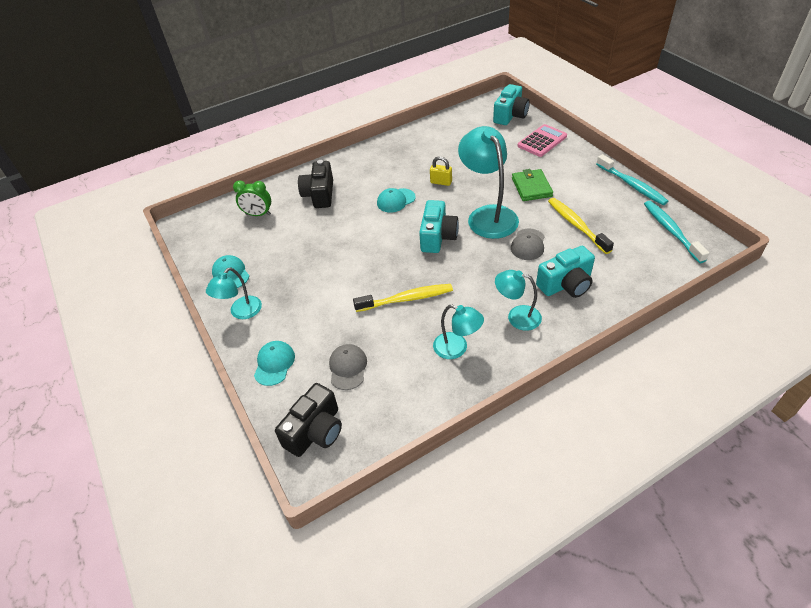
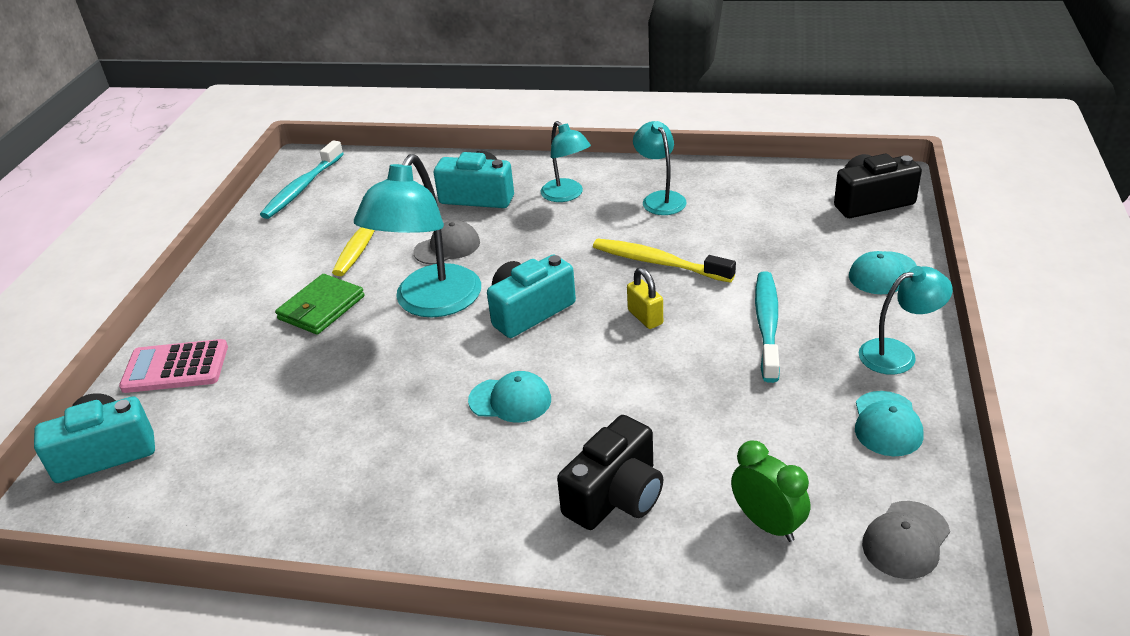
camera: 140 degrees left, 10 degrees down
(348, 368) = (793, 233): grey cap -> grey cap (905, 540)
(441, 182) = (407, 390): yellow padlock -> yellow padlock (645, 317)
(632, 185) = (229, 245): turquoise toothbrush -> turquoise toothbrush (767, 324)

